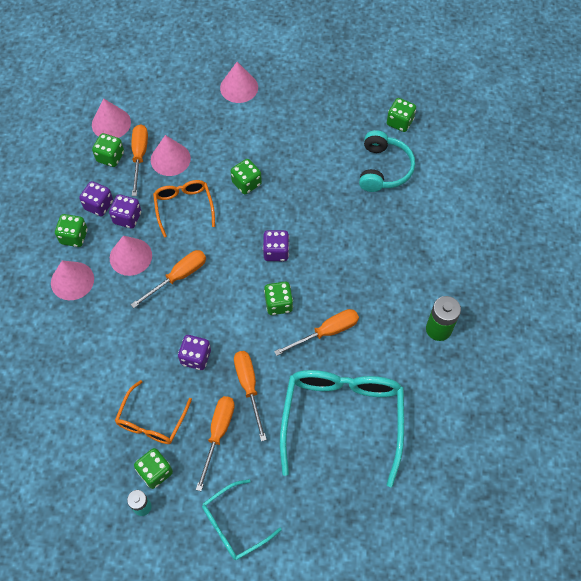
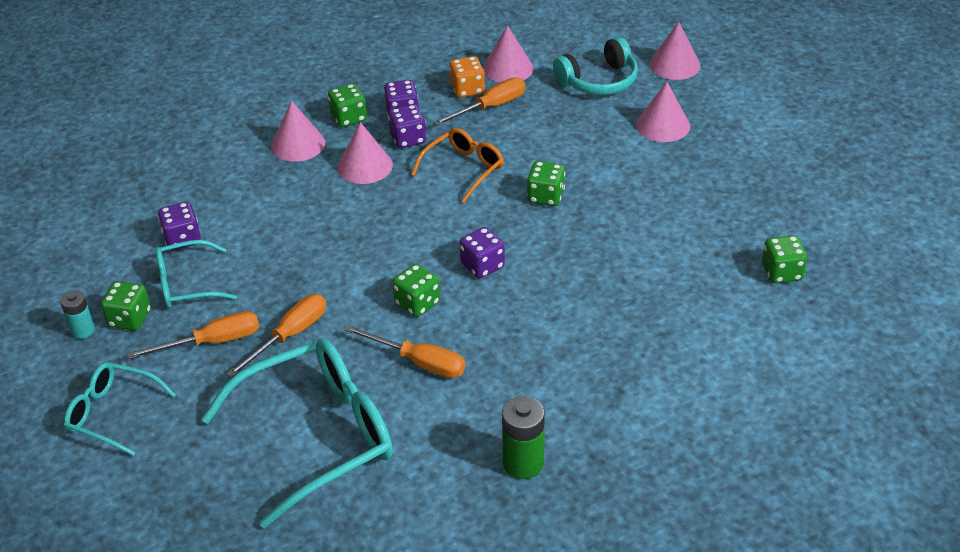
camera: 55 degrees right, 20 degrees down
(110, 157) = (467, 89): green dice -> orange dice
(152, 421) = (186, 284): orange glasses -> turquoise glasses
(170, 159) = (512, 128): pink cone -> pink cone (674, 64)
(178, 277) = (374, 211): orange screwdriver -> none
(196, 357) = (289, 276): purple dice -> purple dice (182, 239)
(383, 169) = (696, 293): turquoise headphones -> turquoise headphones (598, 81)

